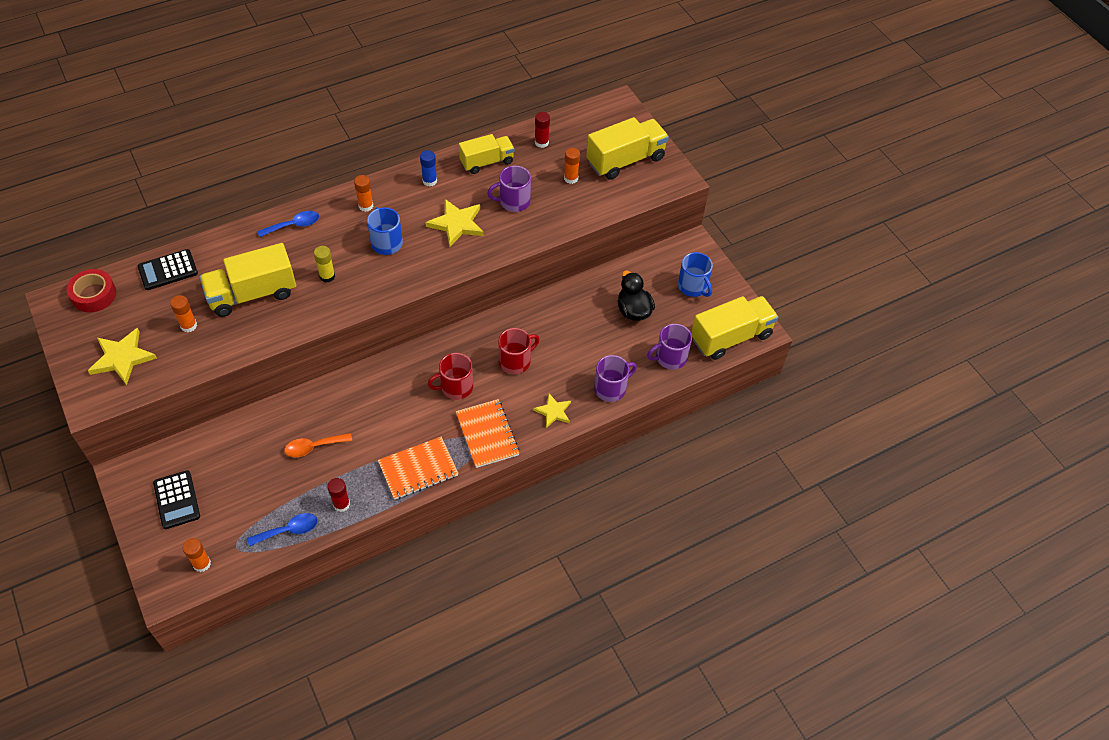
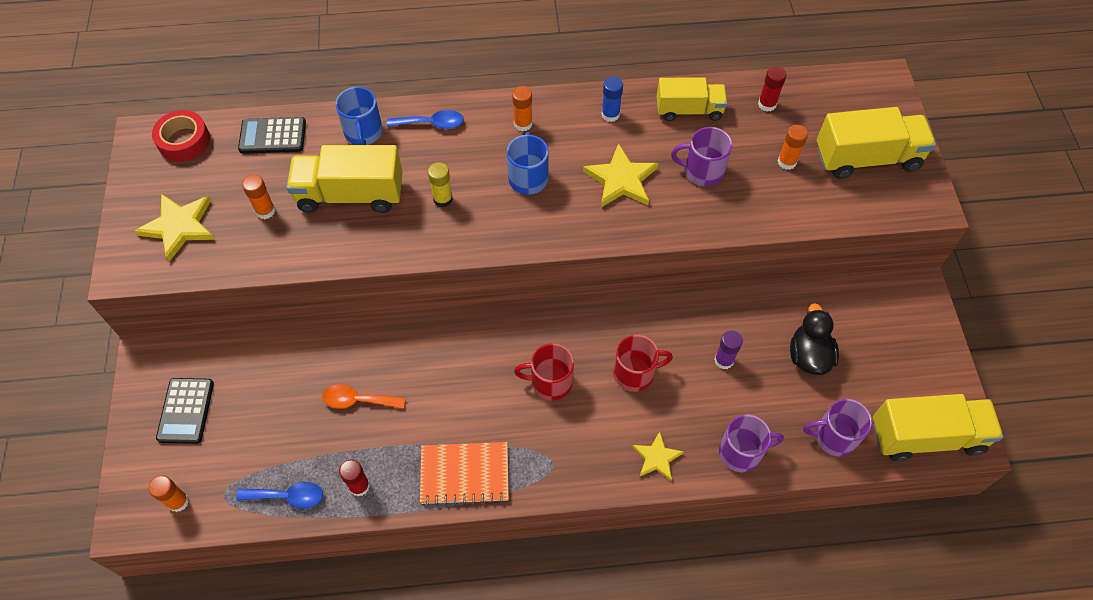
camera: 25 degrees right, 5 degrees up
(487, 434) = (564, 458): orange notebook -> none
(575, 332) = (724, 360): none -> purple glue stick
(693, 287) = (899, 349): blue mug -> blue mug (363, 133)

